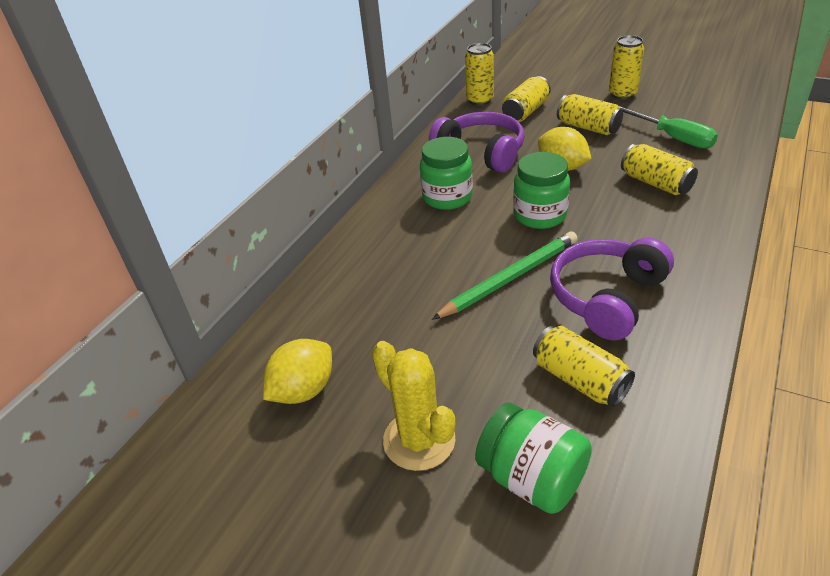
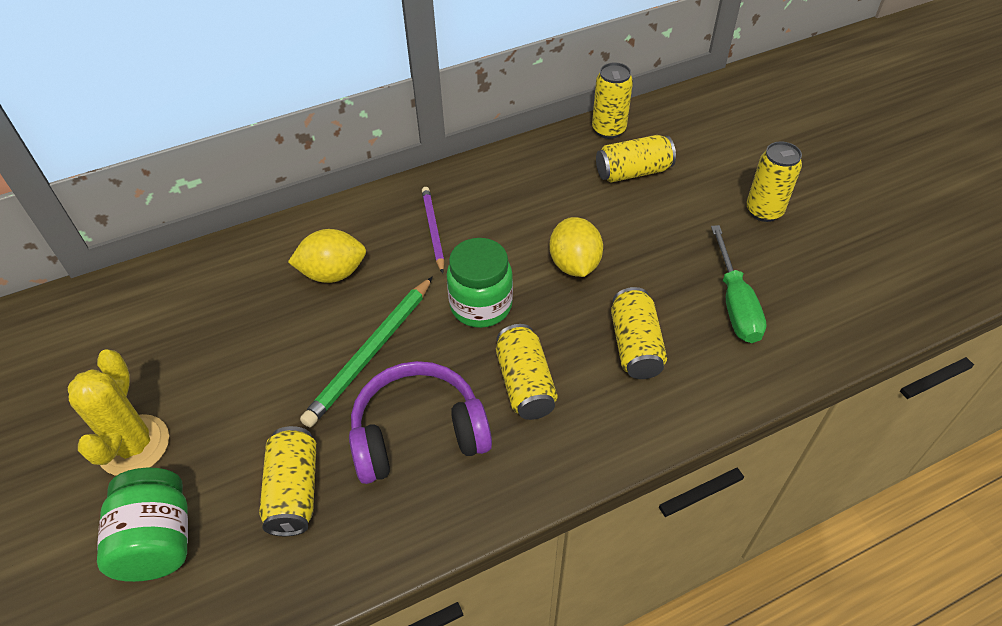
camera: 35 degrees right, 10 degrees up
(303, 390) = (120, 342): yellow lemon -> yellow lemon (333, 273)
(447, 197) = (433, 230): green jar -> purple pencil
(481, 153) = (526, 197): purple headphones -> none
(509, 278) = (371, 353): green pencil -> green pencil turned 120 degrees clockwise
(588, 127) = (666, 232): yellow can -> yellow can (525, 383)

